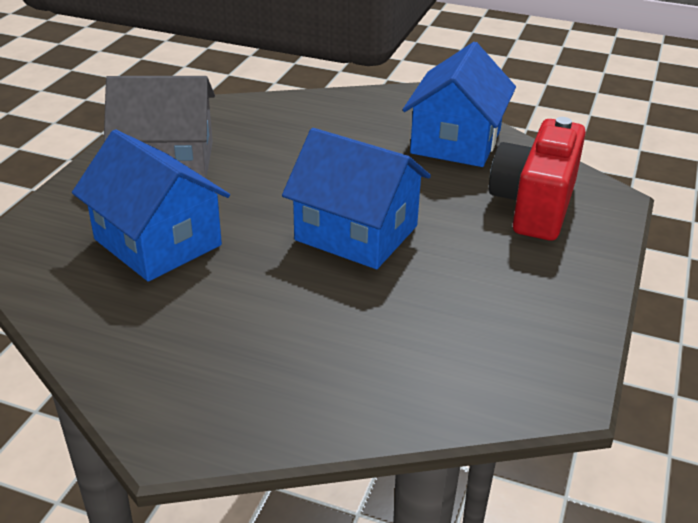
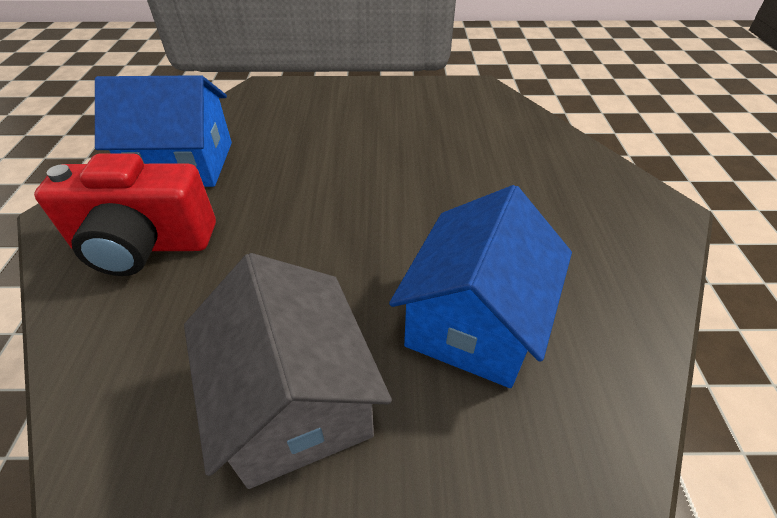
camera: 110 degrees left, 10 degrees up
(356, 233) = (372, 188): blue house -> none
(534, 205) = (285, 113): red camera -> red camera (144, 245)

